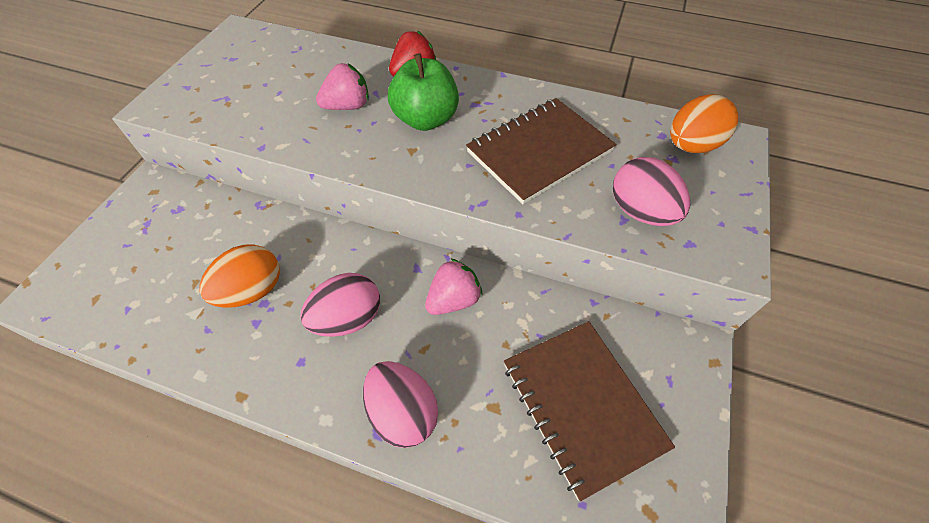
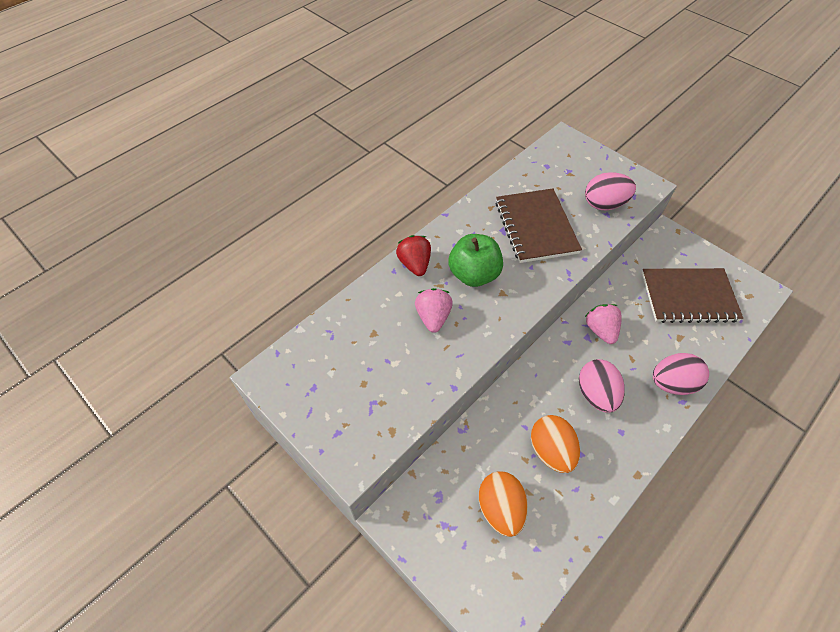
camera: 65 degrees left, 0 degrees up
(691, 146) = (562, 158): orange egg -> orange egg (500, 508)

